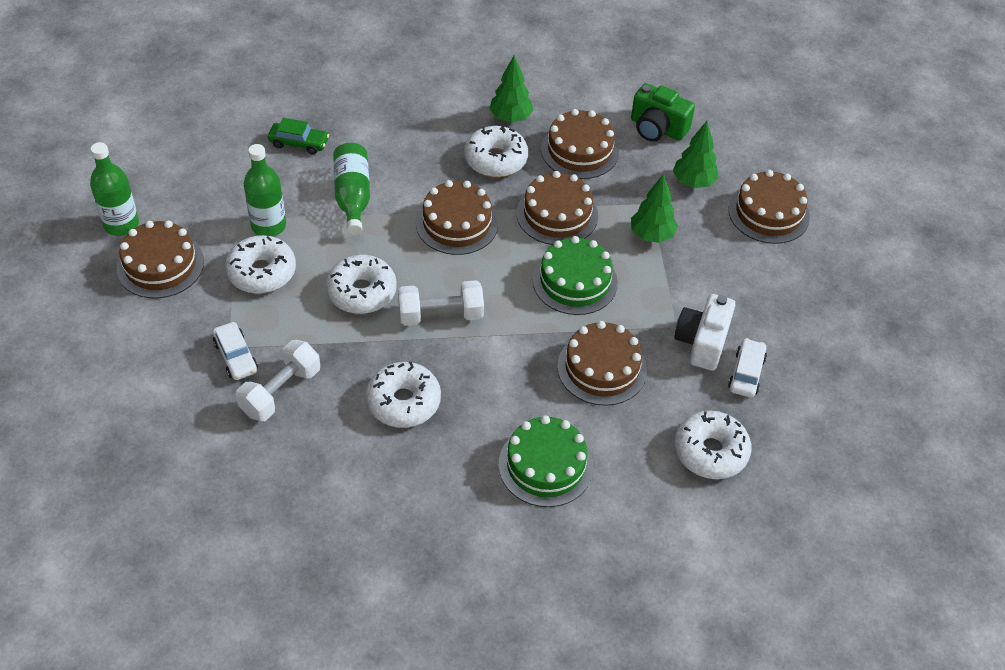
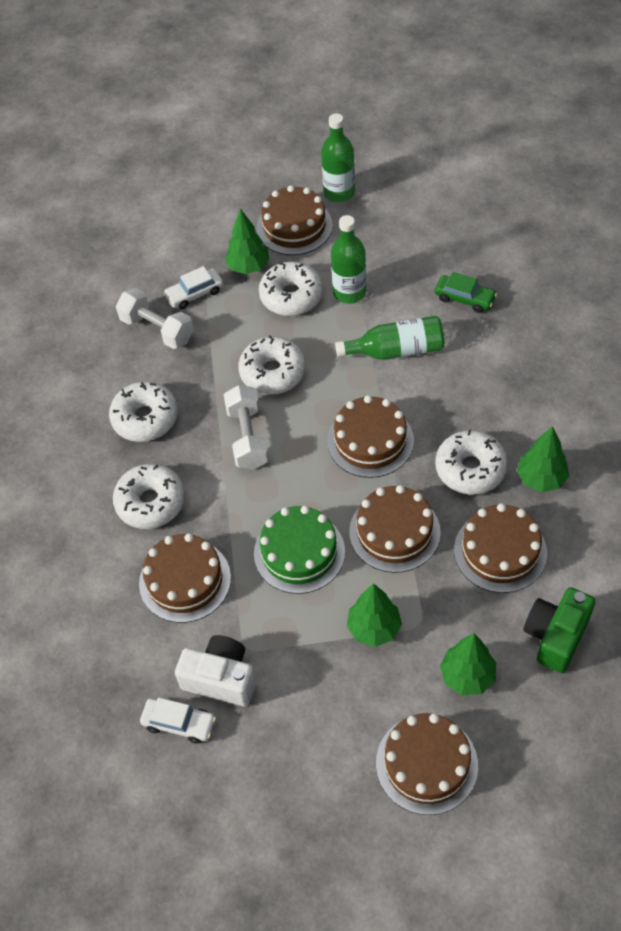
camera: 95 degrees right, 5 degrees up
(209, 307) = (248, 267): none -> green tree
(299, 143) = (464, 298): green car -> green car turned 75 degrees counterclockwise
(545, 465) = (72, 535): green cake -> none
(710, 452) = (80, 682): white donut -> white donut (151, 502)

